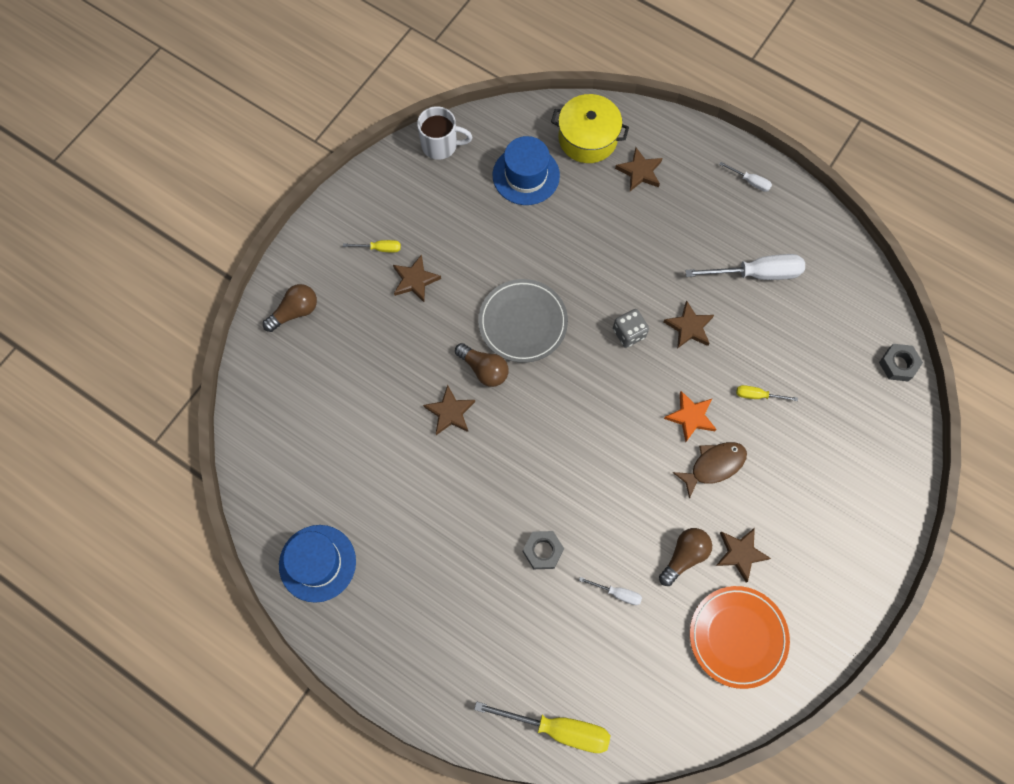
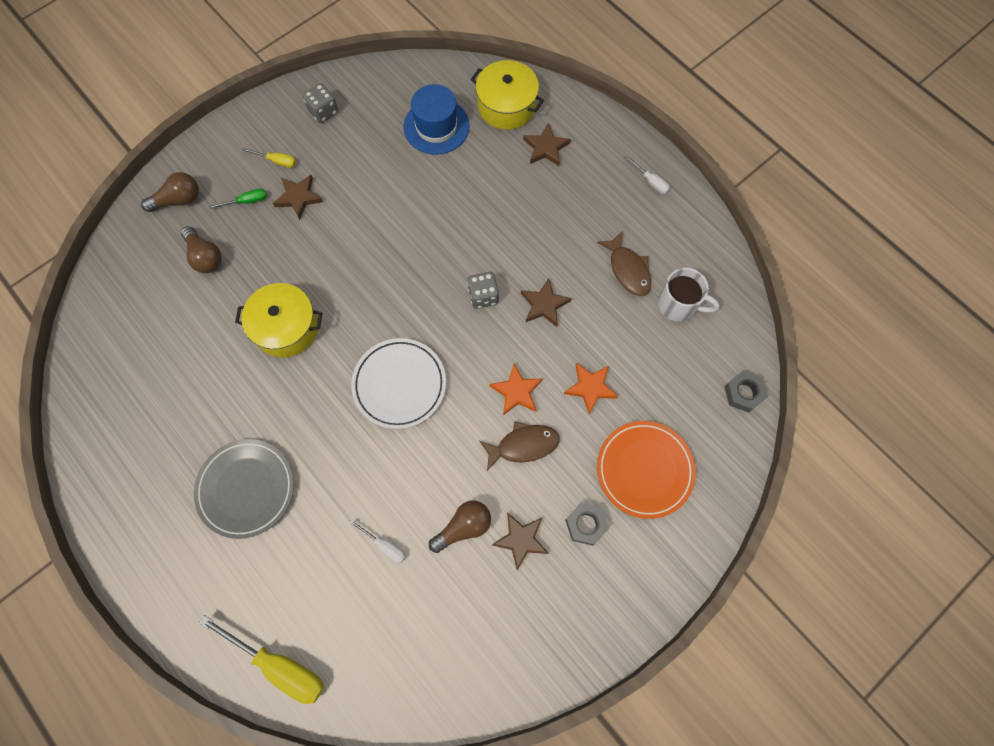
camera: 15 degrees right, 0 degrees up
(317, 563) = (110, 437): blue hat -> none
(364, 297) = (246, 201): none -> green screwdriver
(408, 186) = (323, 111): none -> grey dice
(441, 145) = (367, 81): white mug -> white mug (678, 305)
(450, 412) = (286, 327): brown star -> yellow pot
(484, 369) = (333, 295): brown light bulb -> brown light bulb (205, 256)
(523, 322) = (385, 261): grey plate -> grey plate (246, 489)
(543, 551) = (327, 484): grey nut -> grey nut (586, 524)
(578, 439) = (399, 384): none -> white plate
(737, 637) = (490, 624): orange plate -> orange plate (644, 470)
(756, 273) = (628, 269): white screwdriver -> brown fish
(757, 395) = (590, 388): yellow screwdriver -> orange star

